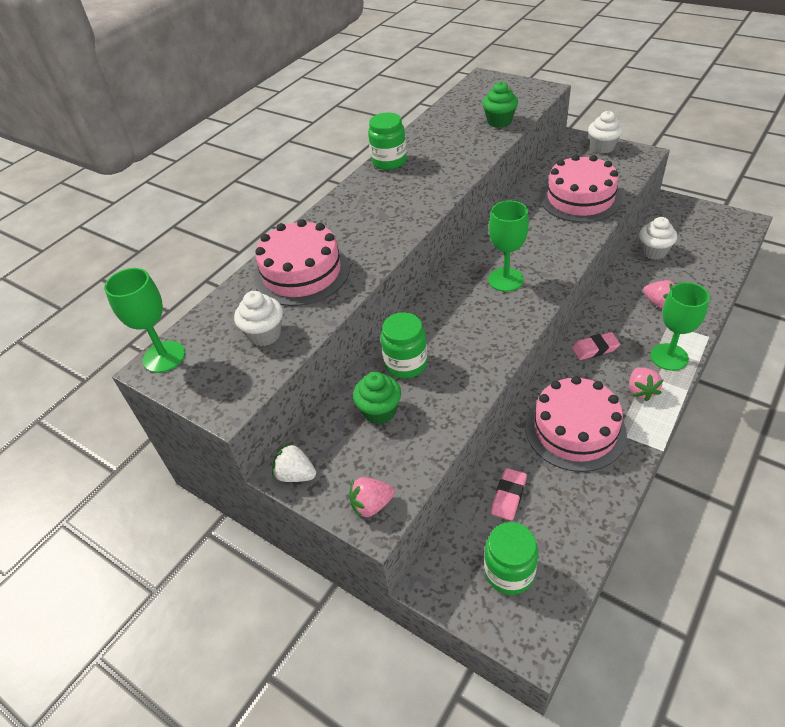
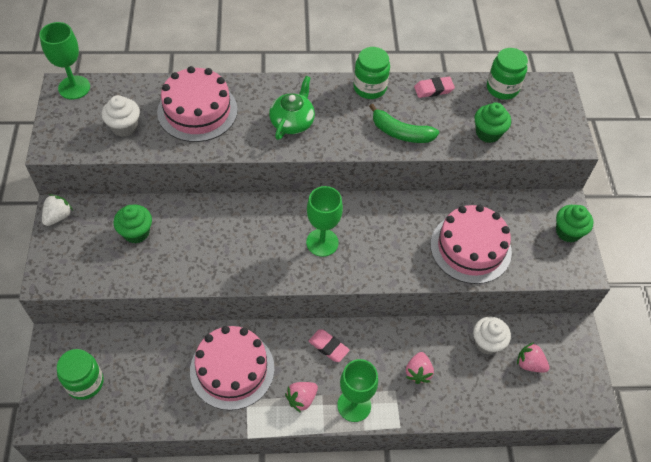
camera: 45 degrees right, 10 degrees up
(296, 475) = (58, 216): white strawberry -> white strawberry turned 45 degrees clockwise
(372, 505) = (57, 270): pink strawberry -> pink strawberry (529, 364)
(381, 217) = (292, 122): none -> green teapot
(406, 364) = (189, 224): green jar -> green jar (502, 88)
(456, 162) = (401, 133): none -> green banana
(508, 496) = (146, 353): pink eraser -> pink eraser (433, 89)
(602, 147) = (568, 232): white cupcake -> green cupcake

